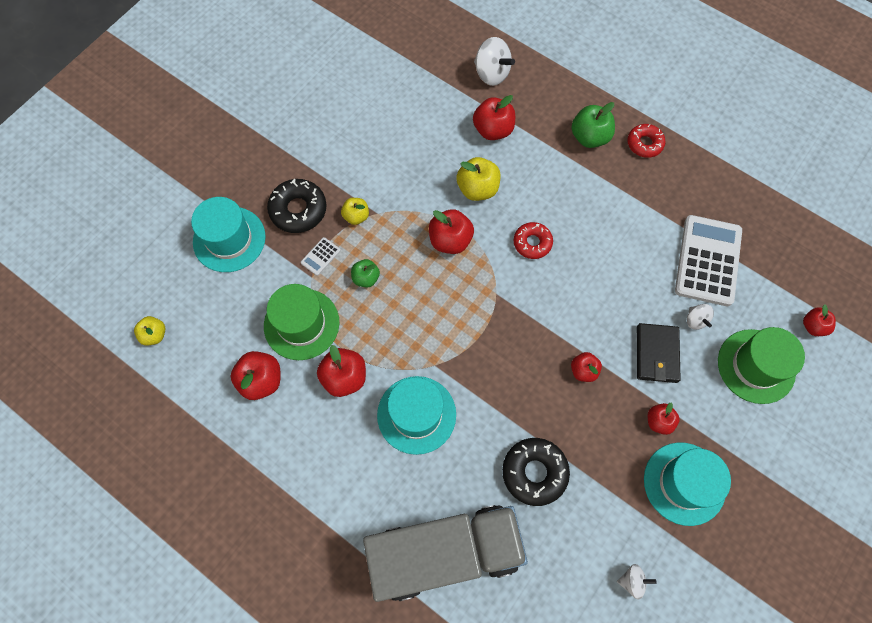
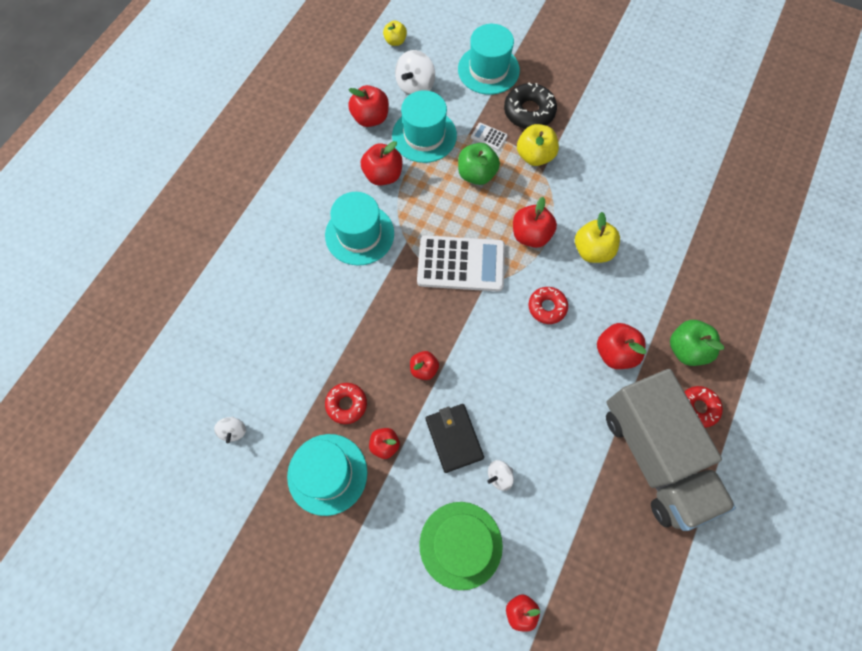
camera: 80 degrees right, 0 degrees up
(301, 324) = (424, 135): green hat -> turquoise hat
(356, 216) = (535, 156): yellow apple -> yellow apple, size x1.60
(366, 278) = (476, 174): green apple -> green apple, size x1.60
(445, 553) = (246, 274): grey truck -> grey truck (654, 456)
(492, 73) = (731, 244): white spinning top -> white spinning top (415, 86)
(493, 130) = (664, 255): red apple -> red apple (615, 352)
(534, 472) = (321, 336): black donut -> none
(613, 454) = (346, 404): none -> red donut
(656, 354) = (454, 438): black wallet -> black wallet turned 75 degrees clockwise
(707, 261) = (572, 486): white calculator -> white calculator (461, 264)

